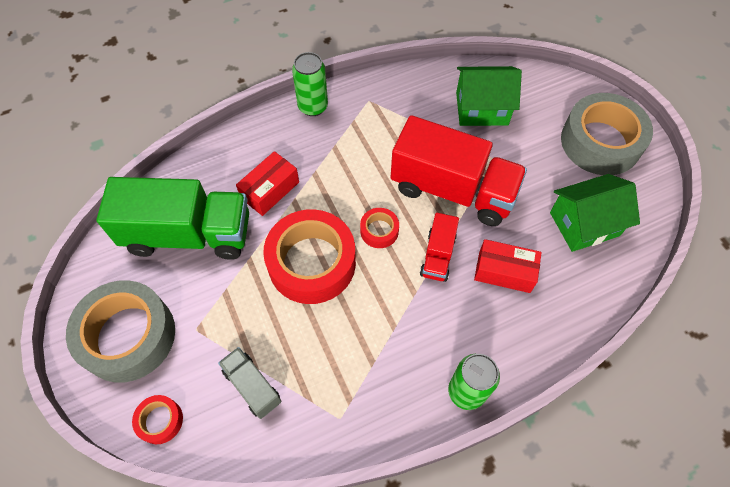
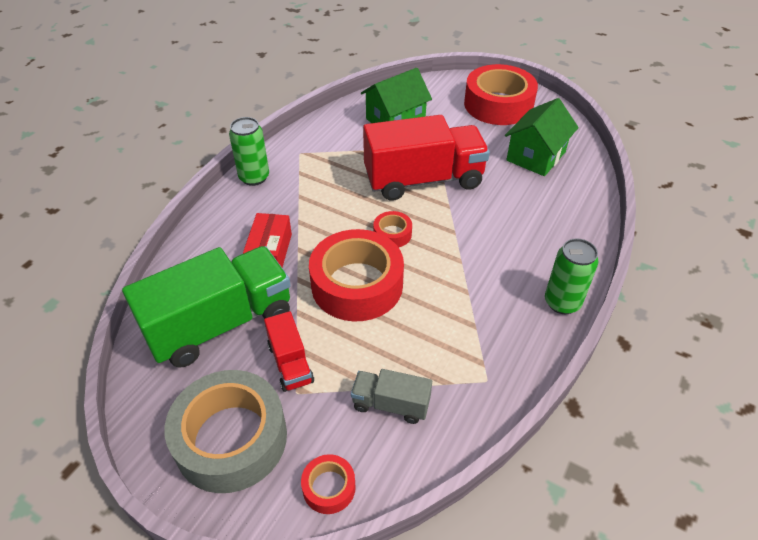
camera: 35 degrees left, 15 degrees down
(438, 255) = (454, 227): red truck -> red truck (290, 363)
(504, 272) = (512, 212): red box -> none
(600, 142) = (498, 104): grey tape -> red tape

